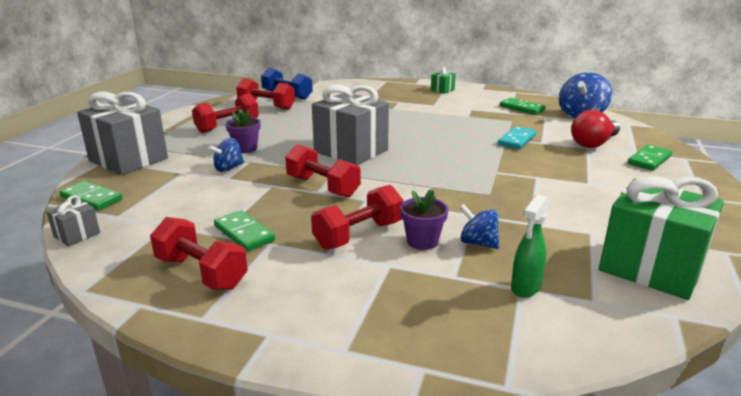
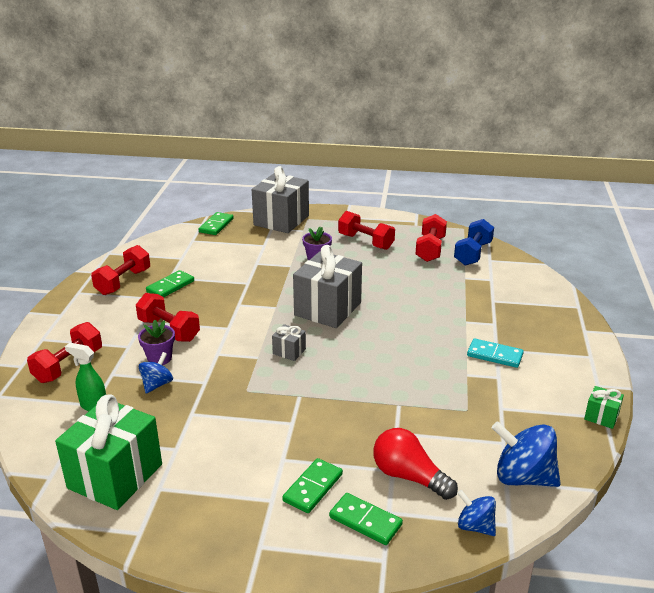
camera: 80 degrees right, 5 degrees up
(77, 235) = (168, 235): grey gift -> grey gift (289, 351)
(228, 168) = (274, 260): blue spinning top -> blue spinning top (475, 526)
(323, 187) = (247, 305): red dumbbell -> red dumbbell (68, 365)
(442, 90) = (567, 352): green gift -> green gift (601, 417)
(517, 140) = (396, 412): turquoise domino -> turquoise domino (494, 355)
(522, 108) = (525, 421): green domino -> green domino (313, 488)

